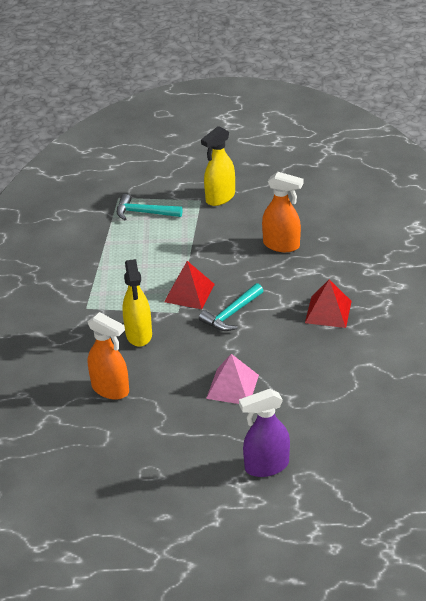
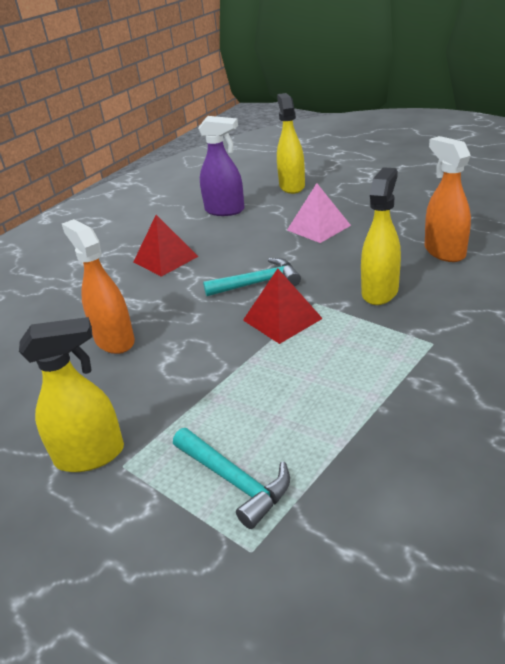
camera: 145 degrees left, 5 degrees down
(266, 466) = (339, 181): purple spray bottle -> purple spray bottle (225, 210)
(311, 442) = (292, 186): none -> yellow spray bottle

